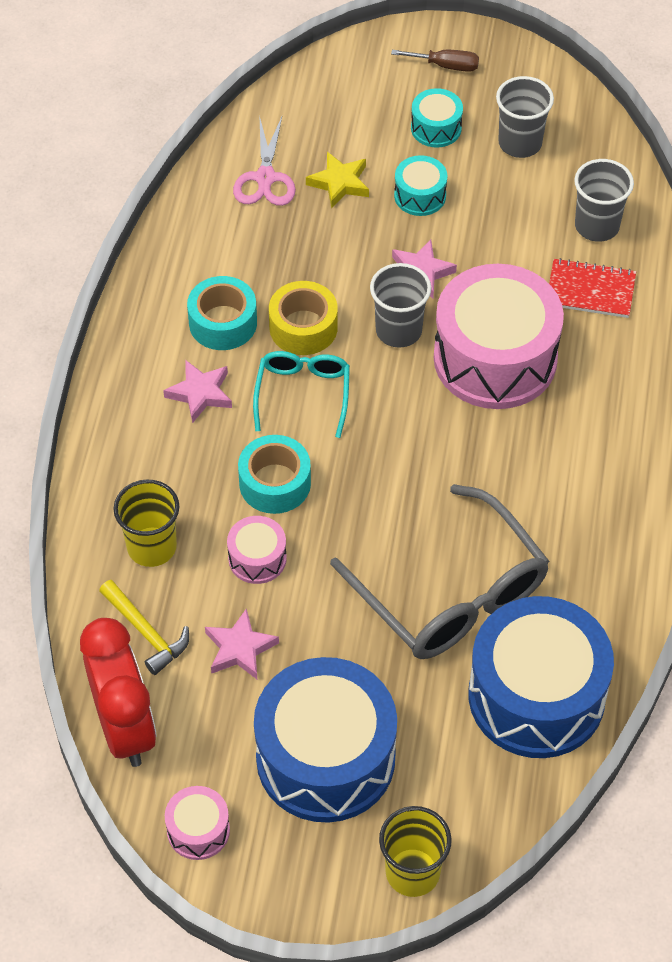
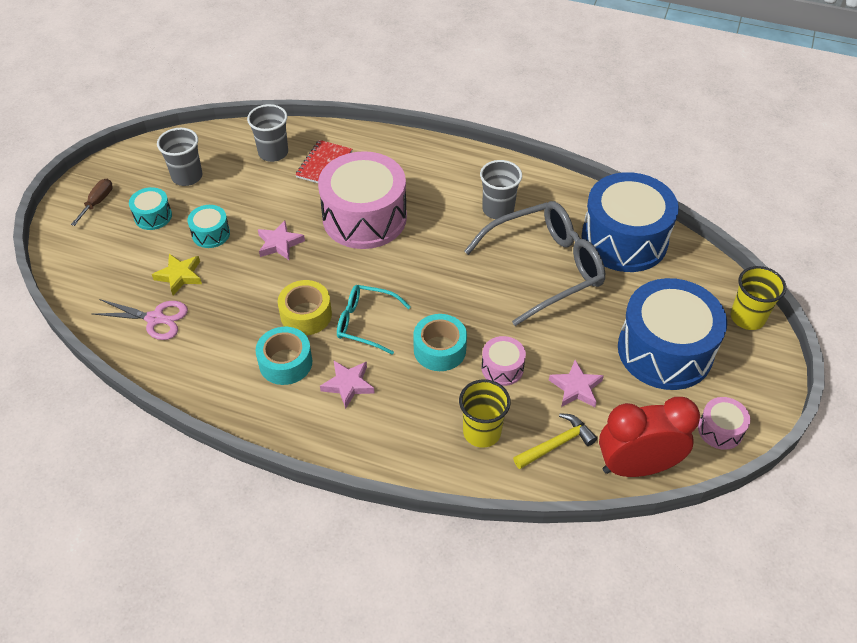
camera: 80 degrees left, 5 degrees down
(398, 330) = (326, 262): grey cup -> grey cup (498, 209)

